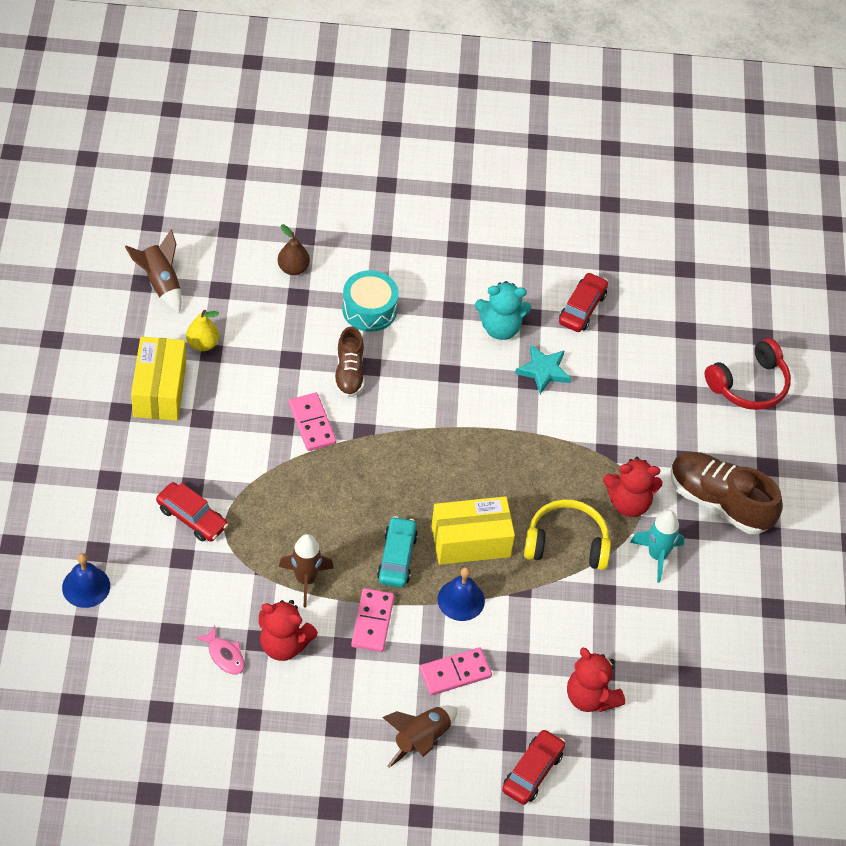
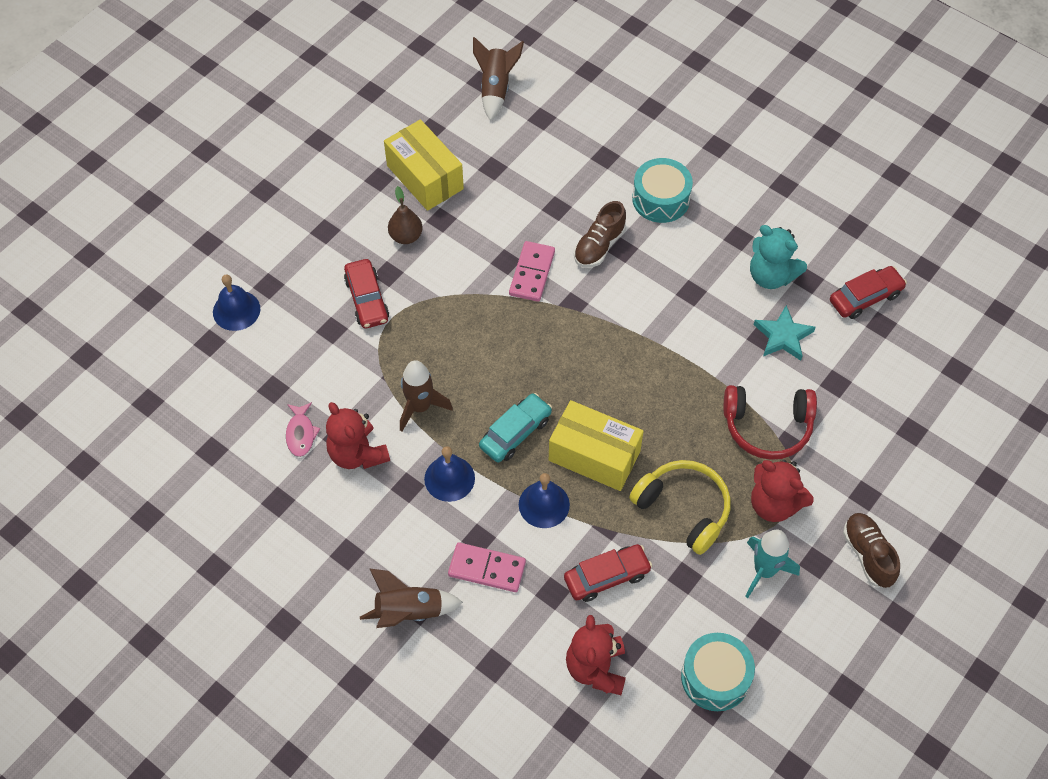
camera: 40 degrees right, 5 degrees up
(159, 390) = (425, 177): yellow box -> yellow box turned 75 degrees counterclockwise
(203, 344) = (491, 157): yellow pear -> none
(293, 268) = (619, 130): brown pear -> brown pear (406, 236)
(372, 622) = (449, 478): pink domino -> blue bell
(532, 772) = (487, 705): red car -> red car (607, 577)
(678, 652) = (715, 677): none -> turquoise drum
(719, 502) = (868, 554): brown shoe -> brown shoe, size x0.60
(749, 384) = (985, 457): red headphones -> red headphones (767, 426)

